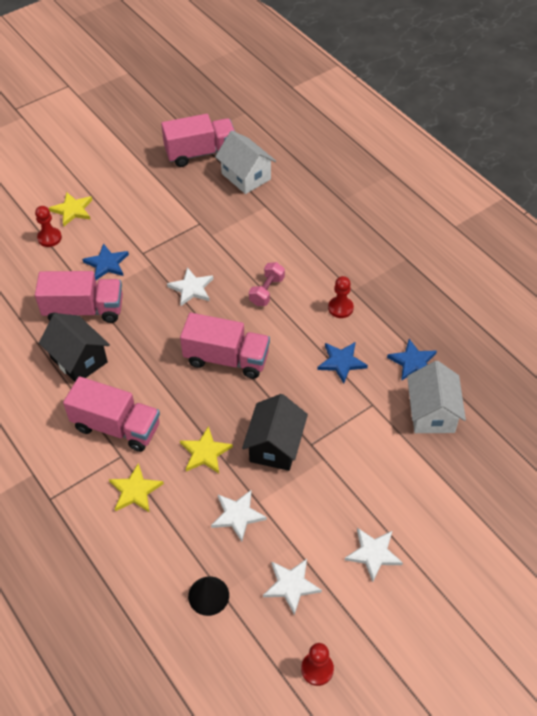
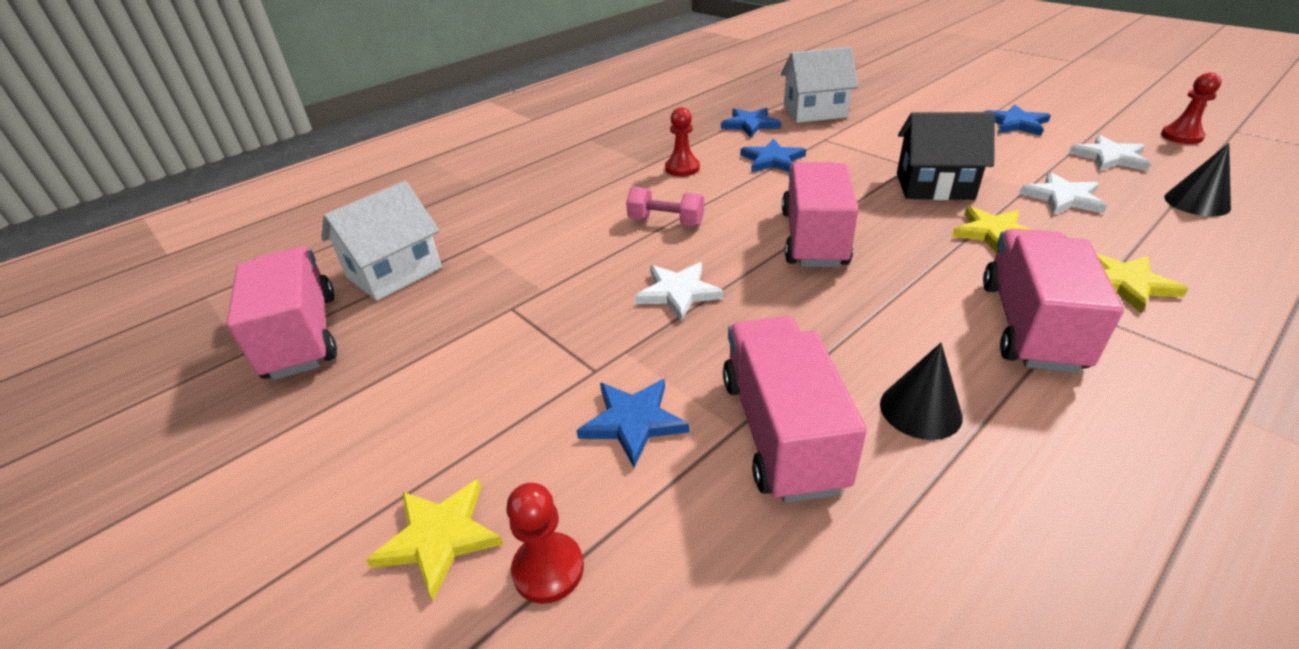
camera: 95 degrees left, 15 degrees down
(79, 360) = (920, 410): black house -> black cone
(373, 554) = (1015, 123): white star -> blue star

